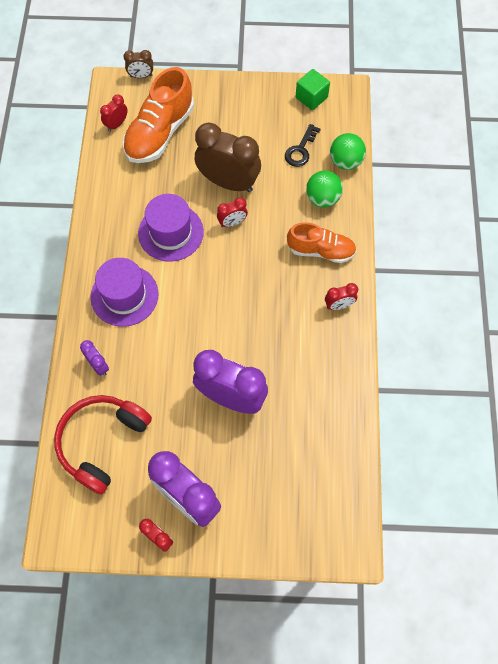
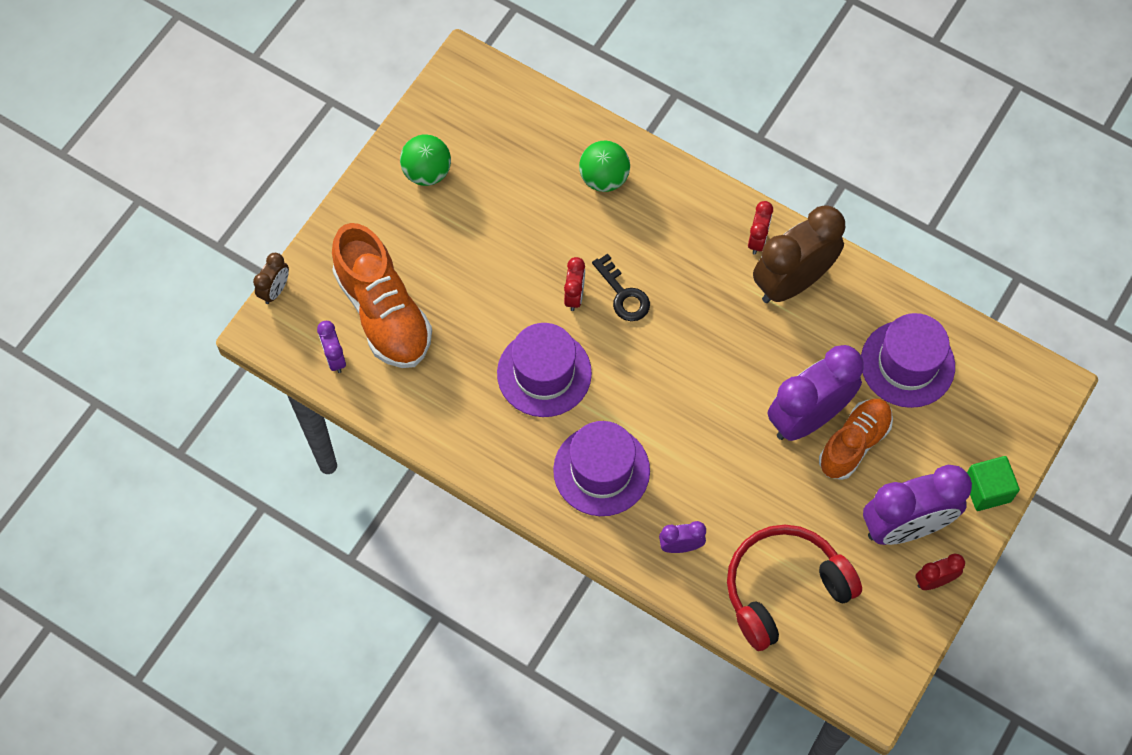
camera: 60 degrees left, 0 degrees up
(101, 442) = (783, 588): red headphones -> red headphones turned 90 degrees clockwise
(116, 124) = (335, 358): red clock -> purple clock
(228, 182) = (513, 270): brown clock -> brown clock (792, 282)
(300, 150) = (518, 164): black key -> black key (623, 294)
(309, 442) = (907, 364): none -> purple hat
(311, 97) = (448, 109): green cube -> green cube (987, 490)
(321, 250) = (674, 219): orange shoe -> orange shoe (854, 443)
(345, 162) = (568, 124): green ball -> green ball (427, 172)

